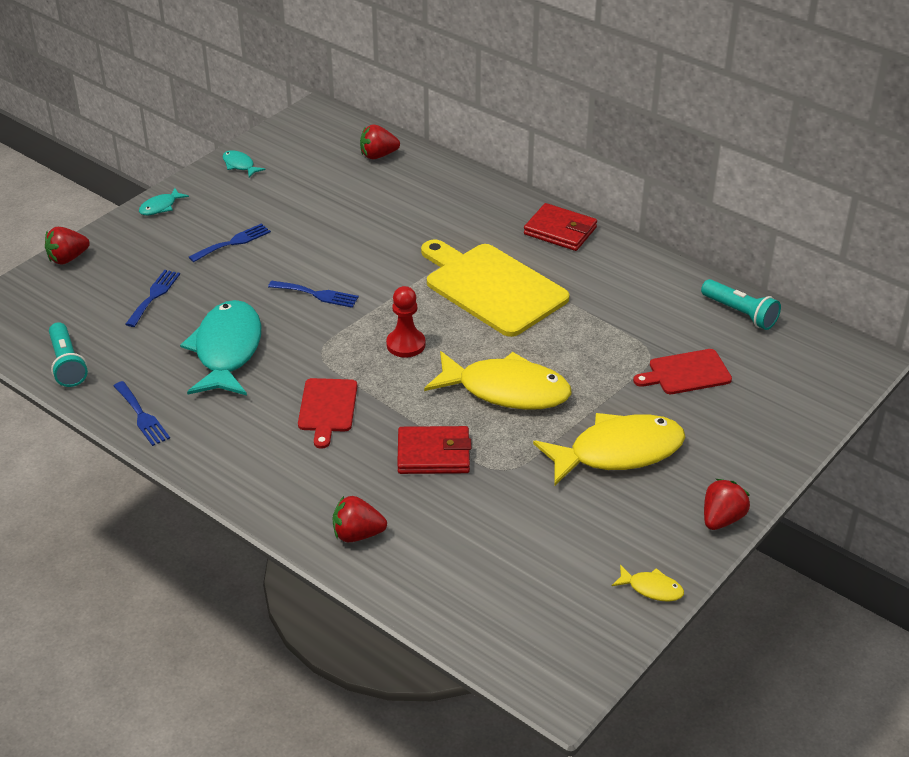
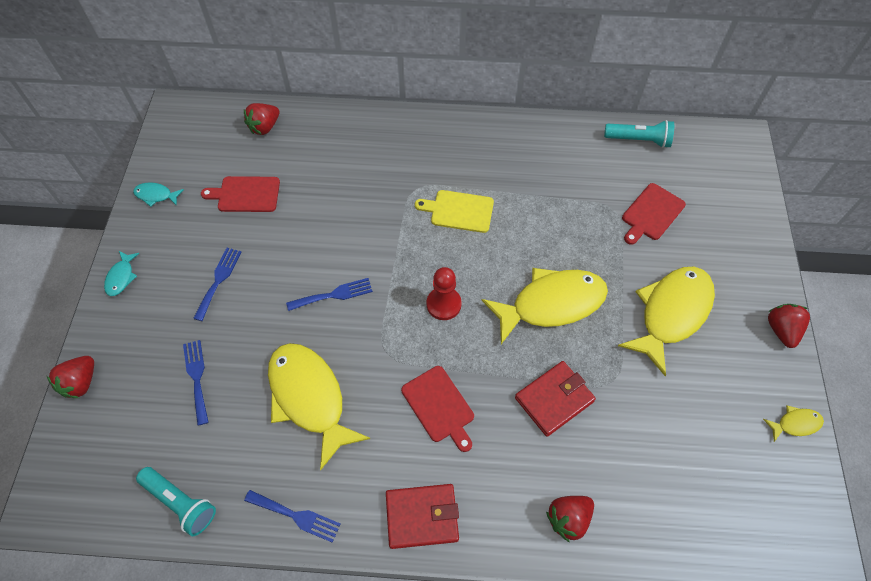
camera: 35 degrees left, 20 degrees up
(227, 351) = (309, 398): turquoise fish -> yellow fish
(314, 195) = (246, 194): none -> red cutting board
(492, 287) = (459, 211): yellow cutting board -> yellow cutting board, size x0.54
(560, 231) = (461, 130): red wallet -> red wallet (422, 517)

